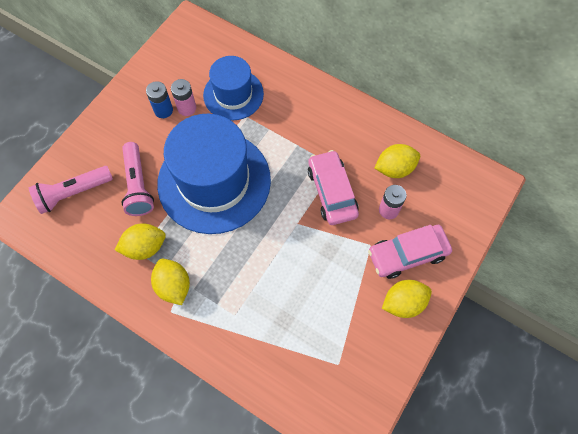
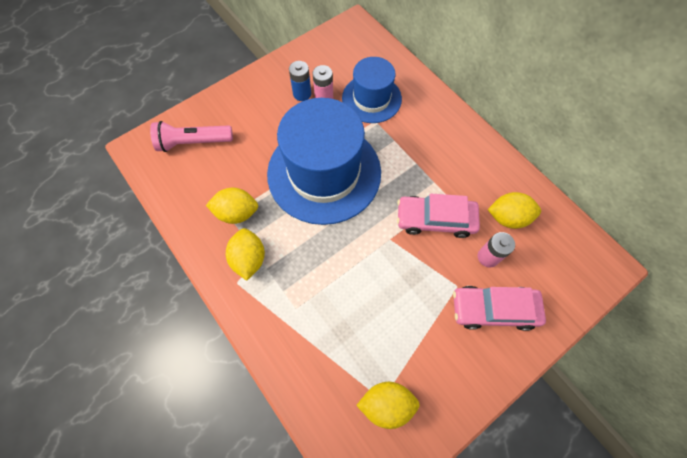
camera: 20 degrees right, 0 degrees up
(138, 185) = (253, 154): pink flashlight -> none
(332, 192) = (435, 219): pink car -> pink car turned 90 degrees counterclockwise
(403, 303) = (472, 359): yellow lemon -> yellow lemon (386, 404)

